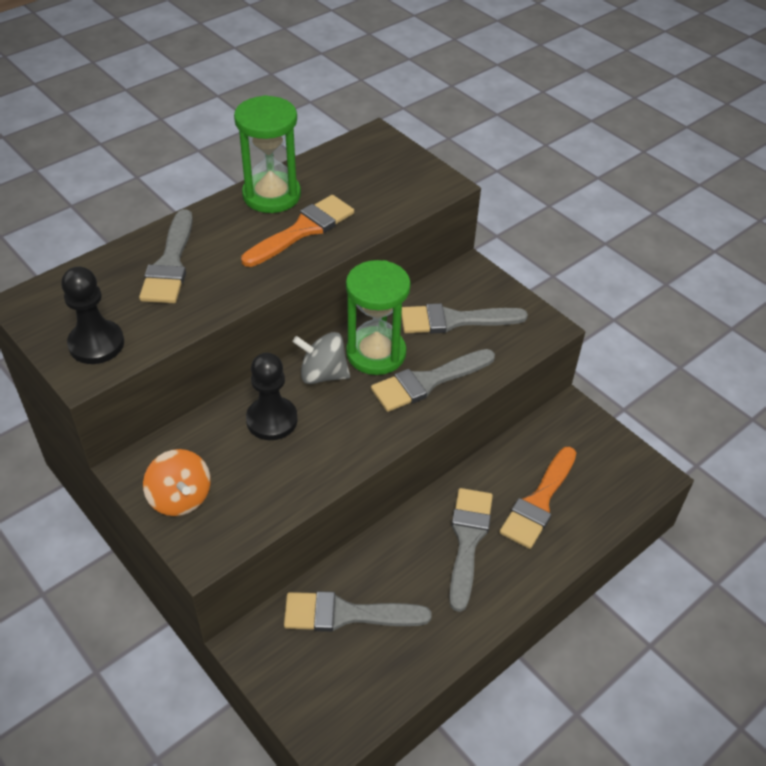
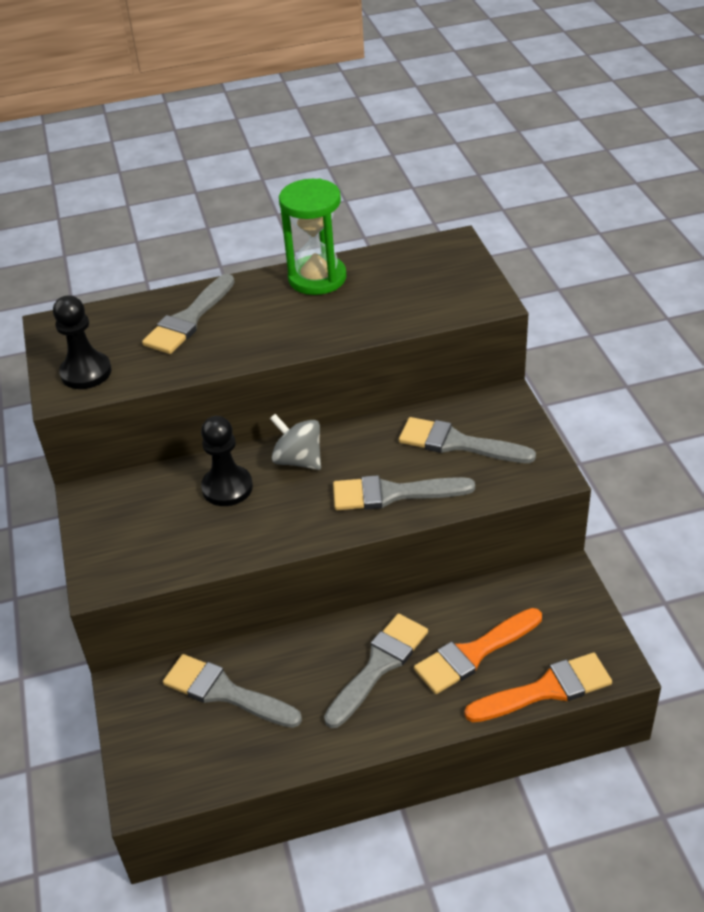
camera: 30 degrees right, 5 degrees down
(180, 498) = (110, 531): orange spinning top -> none
(303, 230) = (324, 316): orange brush -> orange brush (546, 690)
(376, 353) = (360, 454): green hourglass -> none

